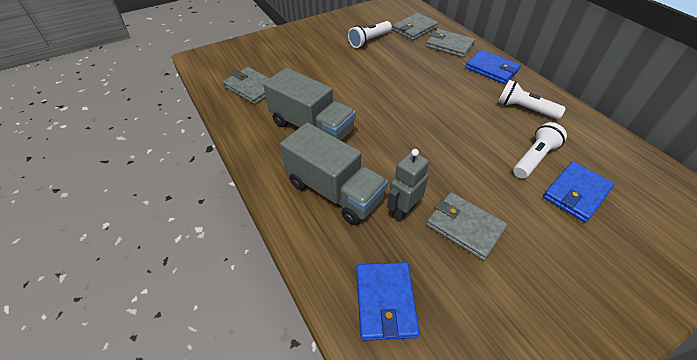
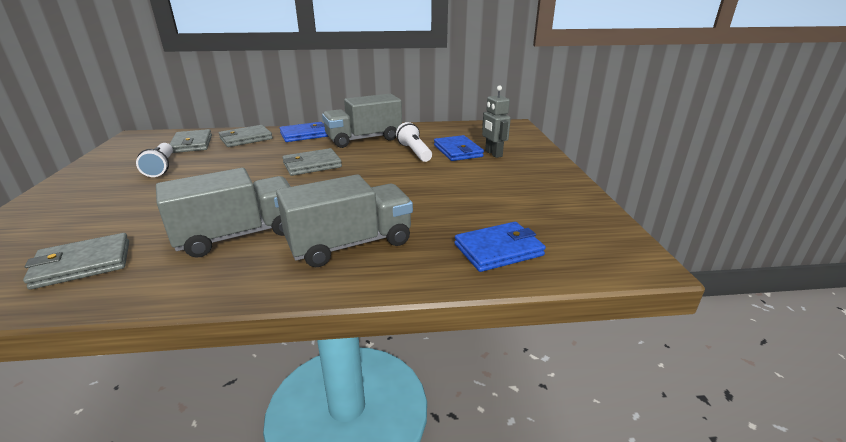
camera: 65 degrees left, 20 degrees down
(385, 302) = (498, 250): blue wallet -> blue wallet turned 45 degrees counterclockwise
(403, 211) = (412, 215): grey robot -> grey robot (493, 154)
(464, 227) = (452, 195): grey wallet -> grey wallet (312, 165)
(524, 109) = (364, 139): white flashlight -> grey truck

